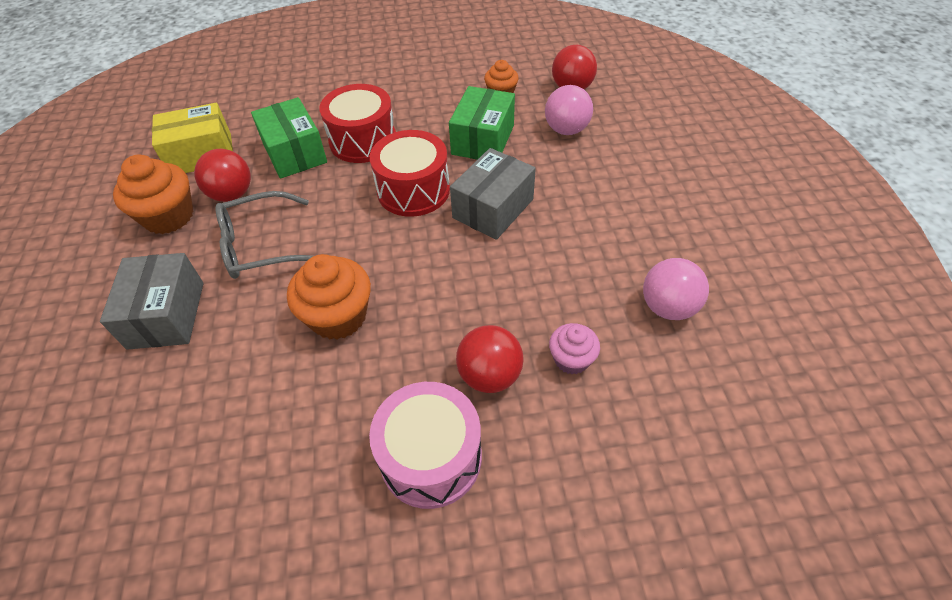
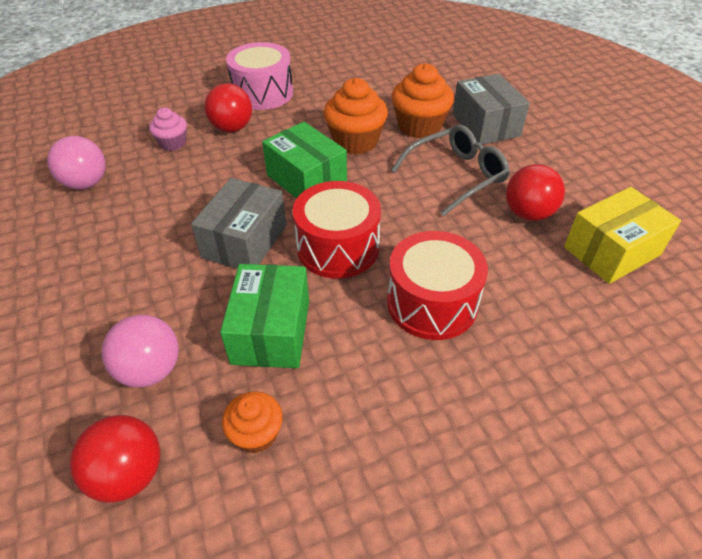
camera: 165 degrees right, 5 degrees down
(169, 216) = (566, 185): orange cupcake -> orange cupcake (419, 126)
(294, 153) = (504, 271): green box -> green box (306, 179)

